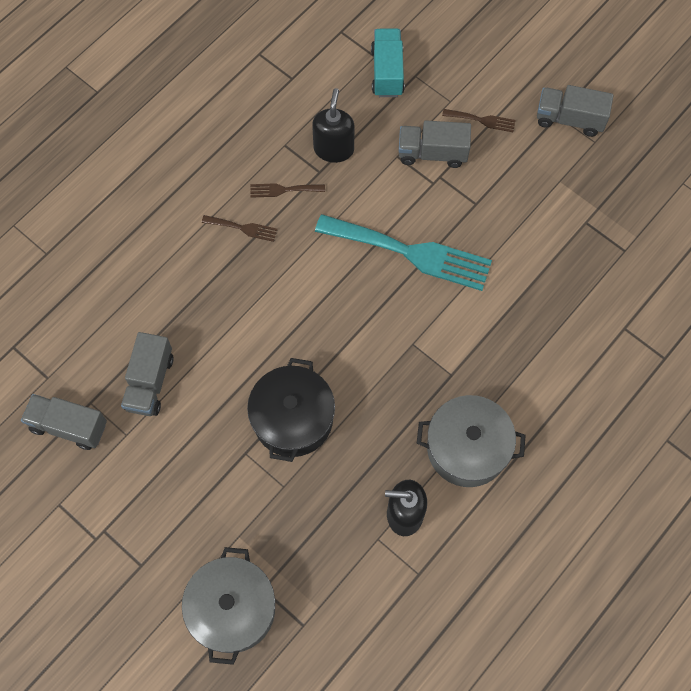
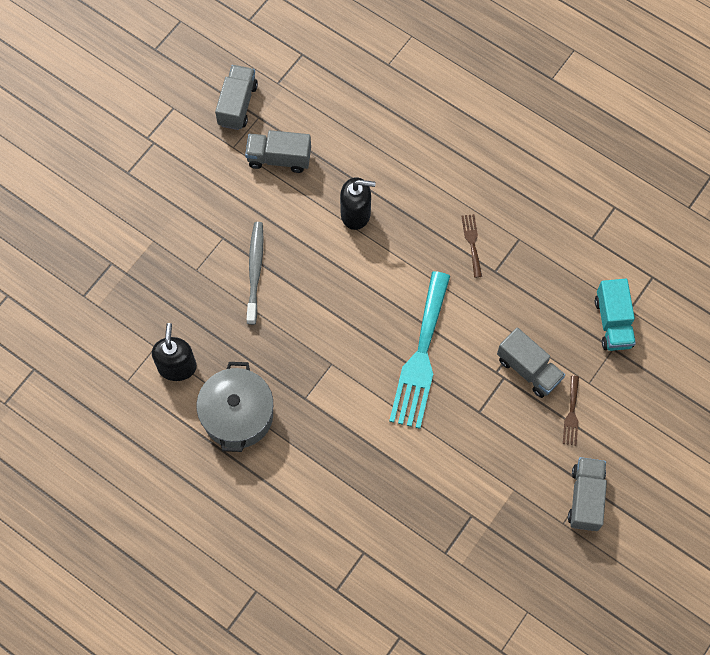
camera: 85 degrees right, 0 degrees up
(232, 609) = (95, 242): grey pot -> none
(243, 228) = (429, 213): brown fork -> none
(293, 419) = (255, 271): black pot -> grey toothbrush
(333, 149) = (520, 281): black soap dispenser -> black soap dispenser (356, 214)
(387, 72) = (612, 322): turquoise truck -> turquoise truck turned 90 degrees clockwise
(432, 153) = (528, 369): grey truck -> grey truck turned 135 degrees clockwise

